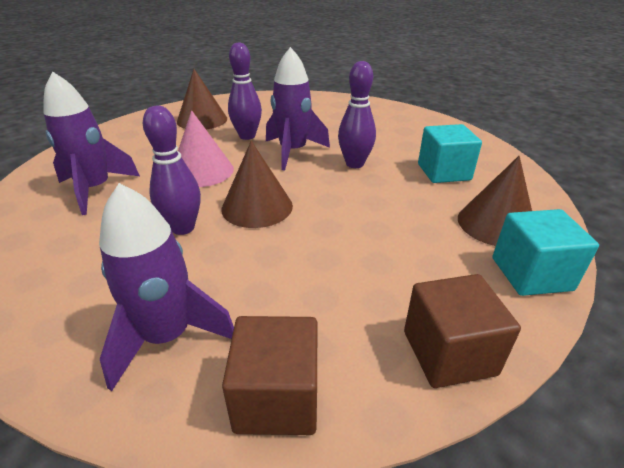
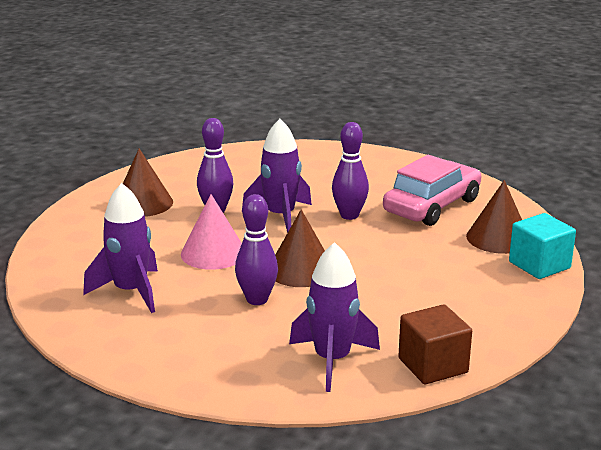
camera: 25 degrees left, 10 degrees down
(443, 172) = (432, 206): turquoise cube -> pink car
(449, 352) = (514, 319): brown cube -> none

